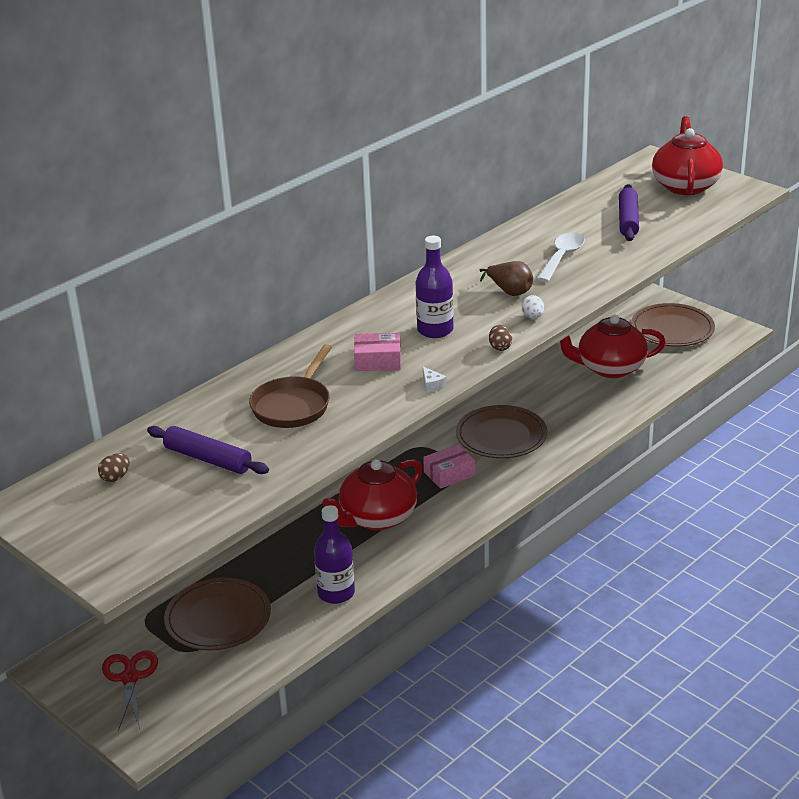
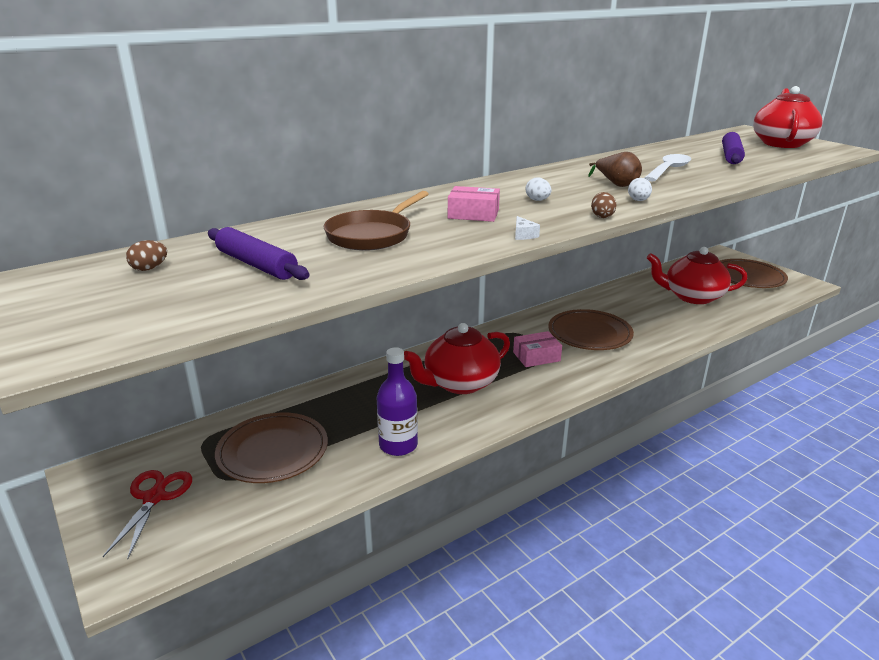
camera: 10 degrees right, 5 degrees down
(435, 330) = (537, 200): purple bottle -> white egg

